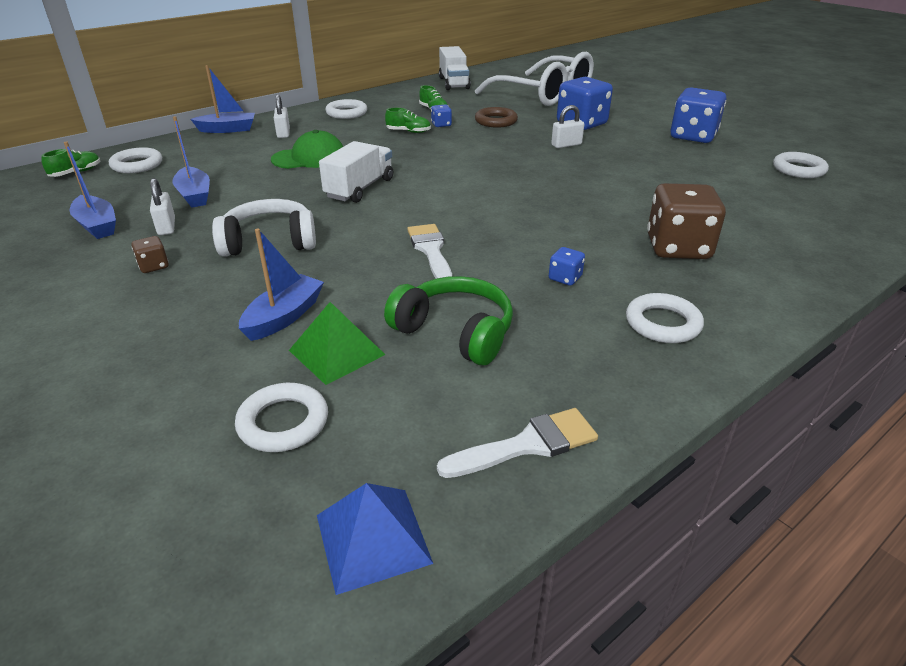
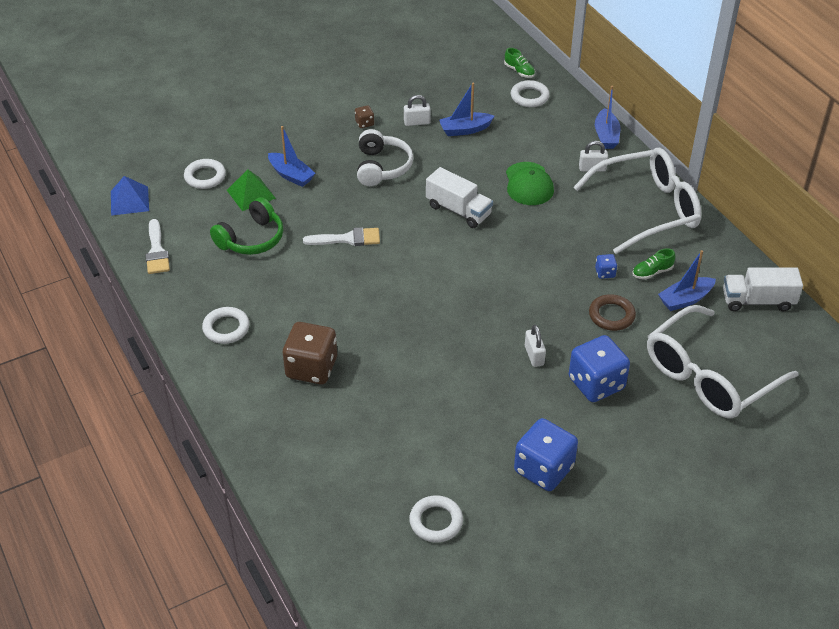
camera: 100 degrees right, 10 degrees up
(97, 225) = (426, 94): blue boat -> blue boat (685, 299)
(346, 113) = (648, 209): white ring -> white glasses
(408, 132) = (586, 248): green shoe -> none
(565, 278) = (291, 297): blue dice -> none

